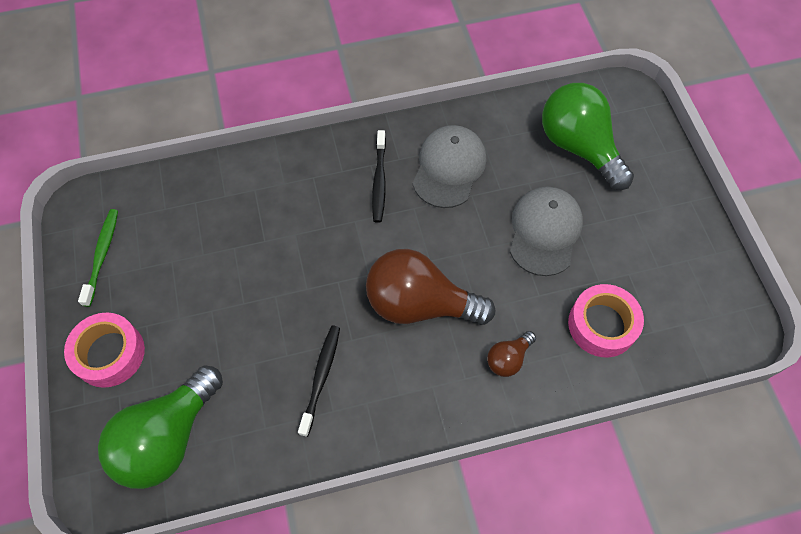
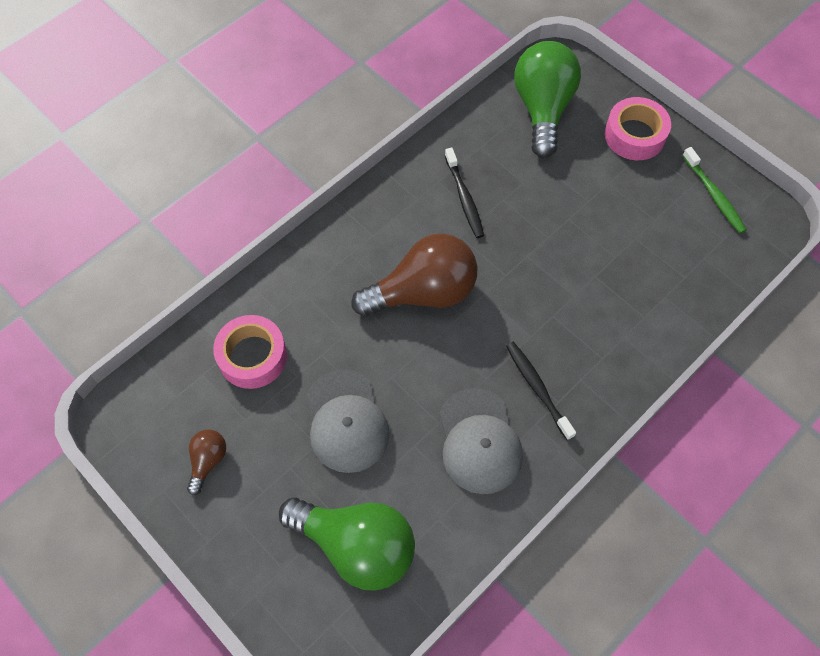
camera: 150 degrees right, 0 degrees up
(508, 359) = (322, 286): brown light bulb -> brown light bulb (208, 461)

